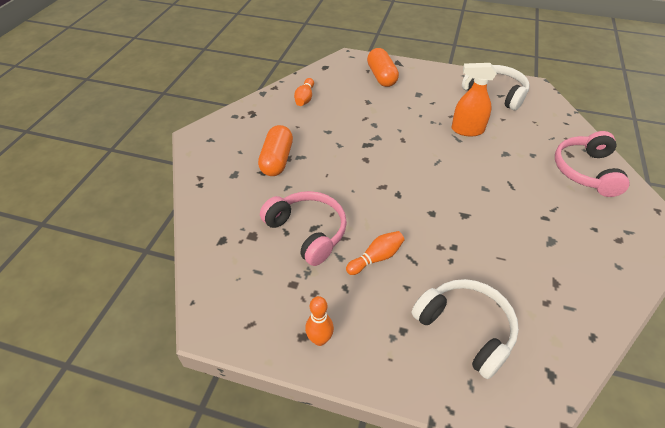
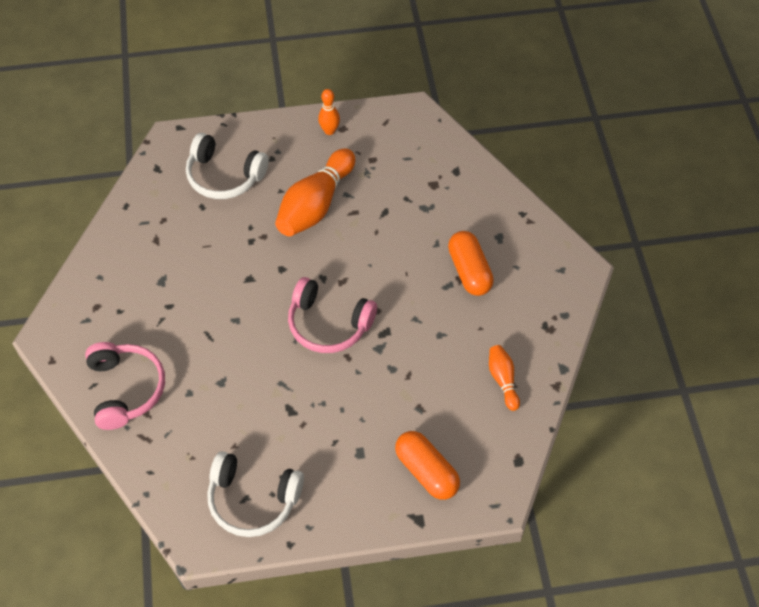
camera: 155 degrees right, 10 degrees up
(307, 232) = (388, 205): pink headphones -> pink headphones (328, 324)
(376, 258) = (315, 205): orange bowling pin -> orange bowling pin, size x1.98
(467, 130) = (275, 404): orange spray bottle -> none

